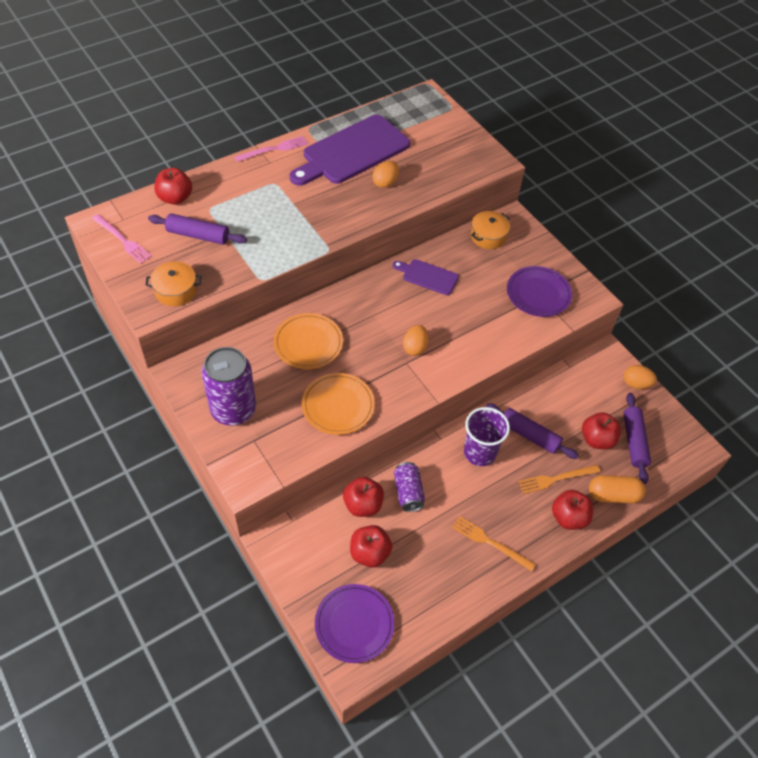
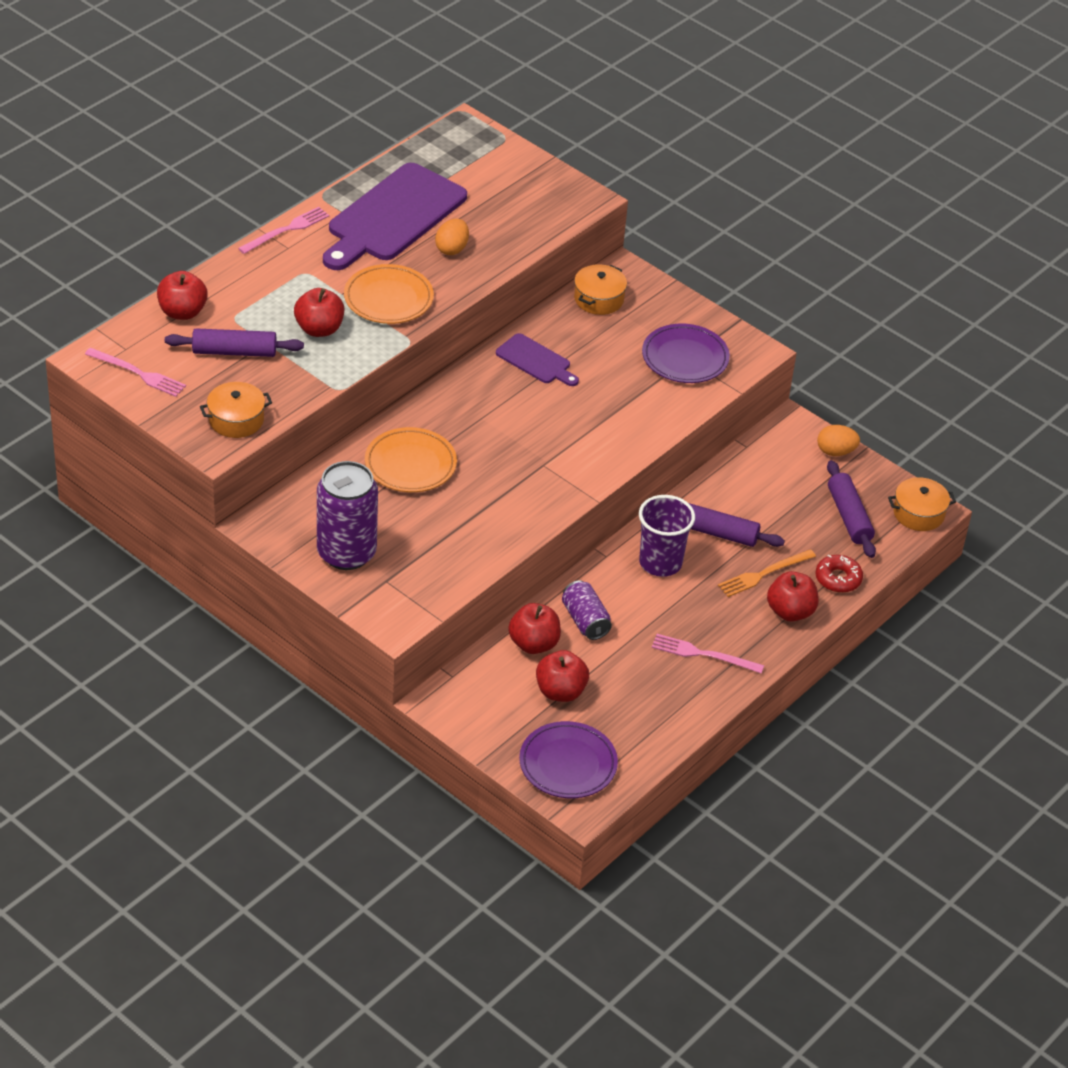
camera: 15 degrees left, 10 degrees down
(338, 406) = (475, 526): orange plate -> orange plate (388, 299)
(415, 348) = (548, 446): orange egg -> none
(428, 276) = (535, 361): purple cutting board -> purple cutting board turned 150 degrees counterclockwise
(490, 542) = (703, 654): orange fork -> pink fork
(597, 439) = (802, 522): red apple -> red apple (319, 329)
(613, 495) = (838, 578): orange capsule -> red donut
(689, 449) = (918, 513): none -> orange pot

